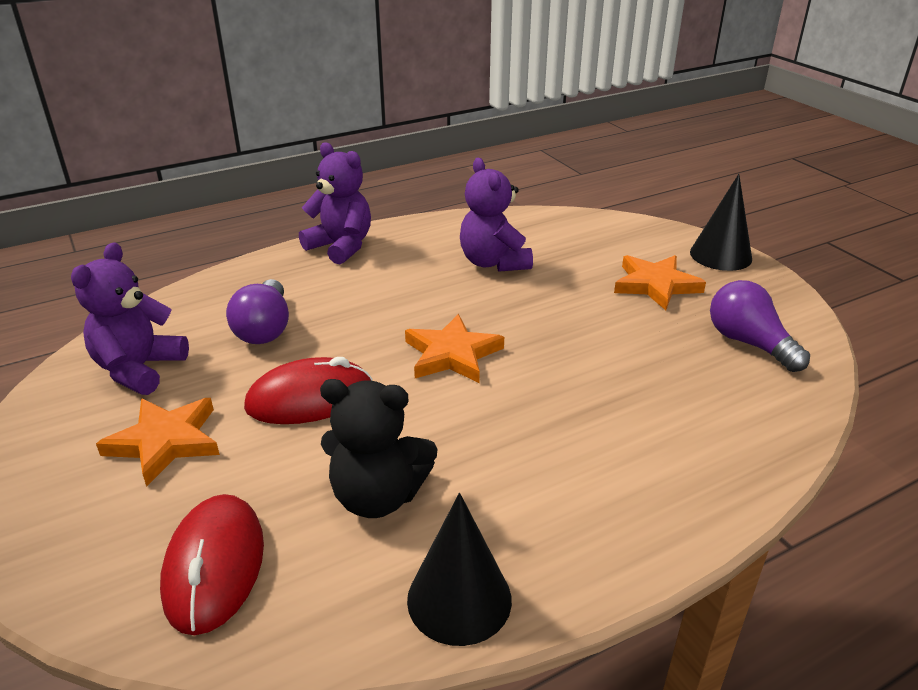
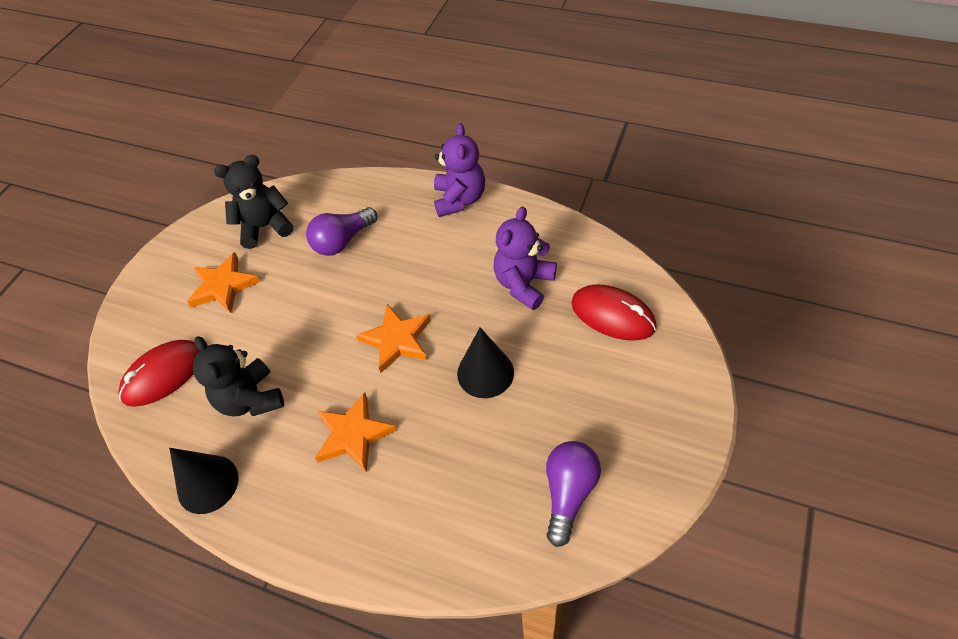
camera: 55 degrees right, 20 degrees up
(139, 369) = (265, 227): purple teddy bear -> black teddy bear
(310, 398) = (300, 311): red mouse -> red mouse (612, 315)
(655, 285) = (593, 392): orange star -> orange star (353, 435)
(720, 255) = (689, 407): black cone -> black cone (485, 373)

